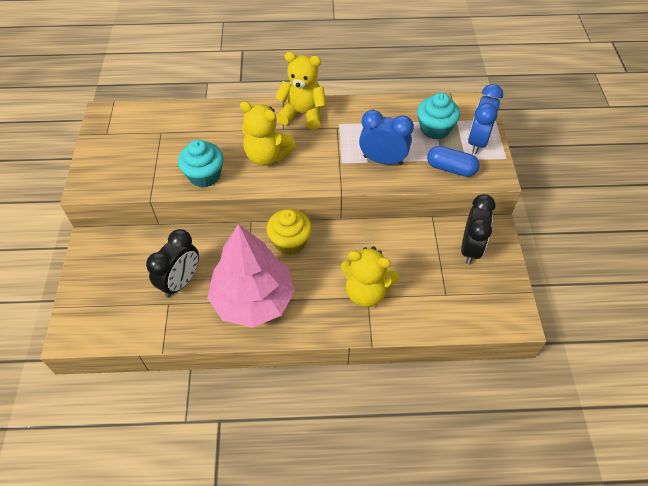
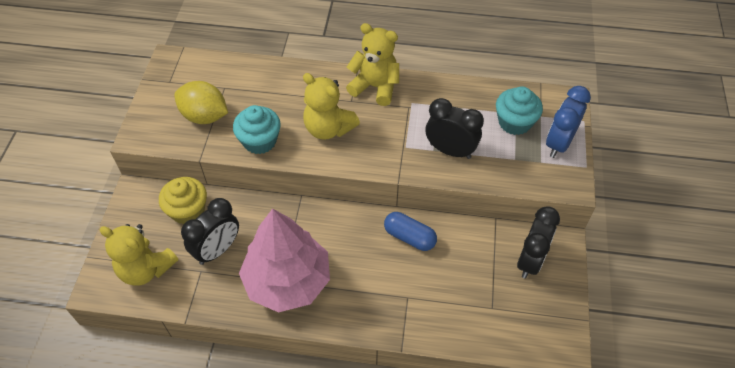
camera: 10 degrees right, 0 degrees up
(147, 160) = (204, 116): none -> yellow lemon
(290, 241) = (338, 223): yellow cupcake -> yellow cupcake (188, 210)
(366, 292) = (407, 291): yellow teddy bear -> yellow teddy bear (146, 269)
(383, 160) = (450, 150): blue clock -> black clock
(451, 168) = (522, 170): blue capsule -> blue capsule (409, 237)

